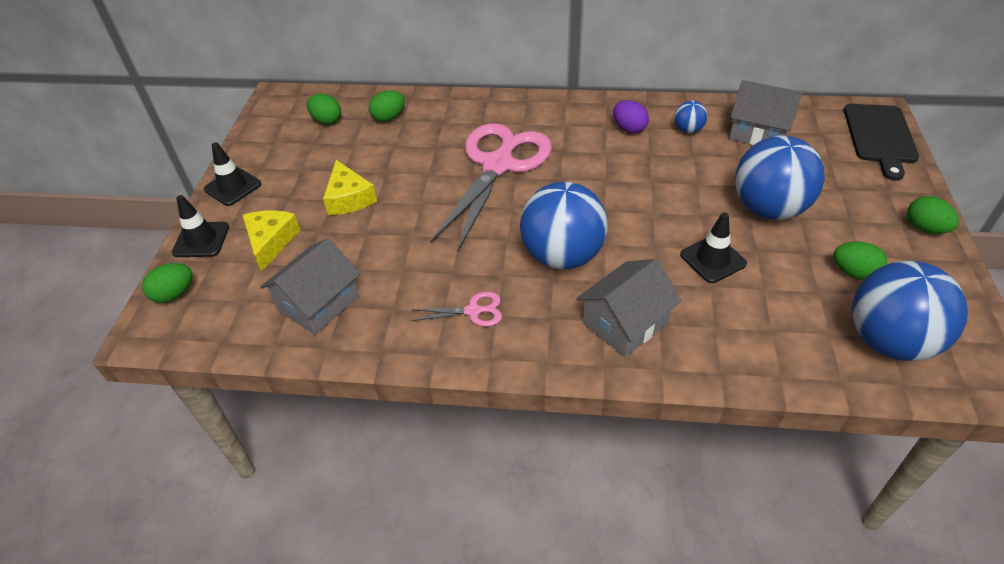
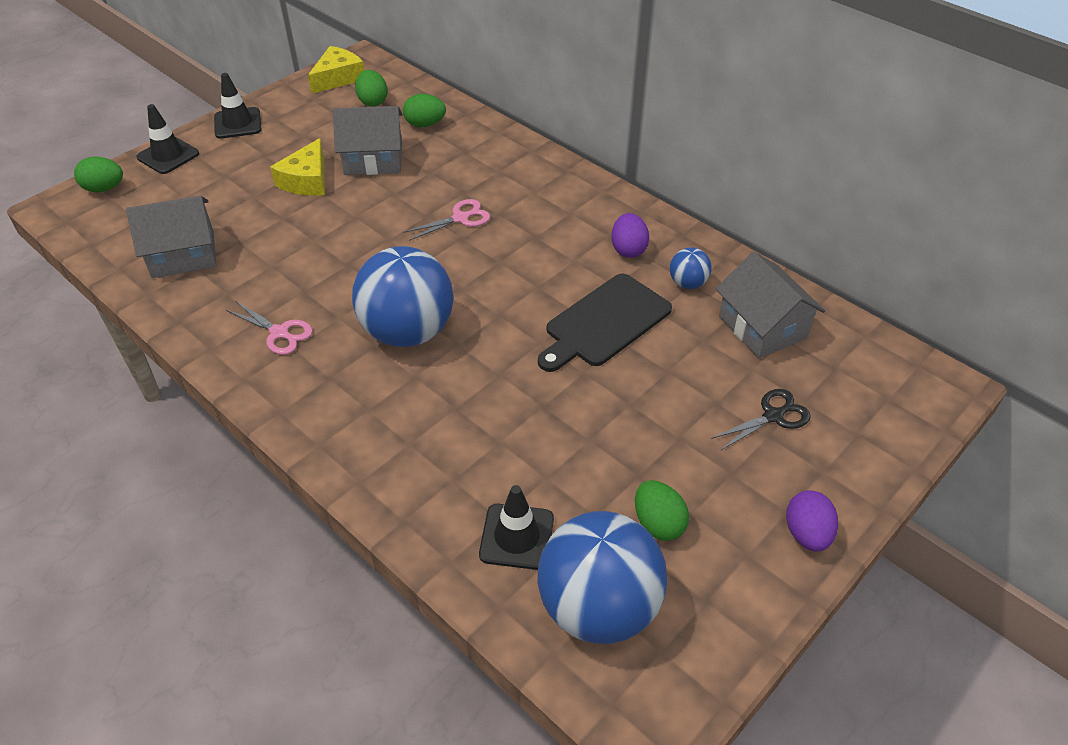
camera: 35 degrees right, 0 degrees up
(271, 242) = (210, 185): yellow cheese -> yellow cheese (338, 78)
(498, 165) = (460, 218): pink scissors -> pink scissors, size x0.41
(625, 323) = (382, 423): grey house -> grey house (373, 159)
(712, 259) = (535, 420): black traffic cone -> black traffic cone (517, 536)
(768, 208) = (660, 408): blue ball -> none
(828, 177) = (773, 416): none -> black scissors
(880, 137) = (902, 411): black cutting board -> black cutting board (604, 323)
(925, 228) = (807, 534): green egg -> purple egg

